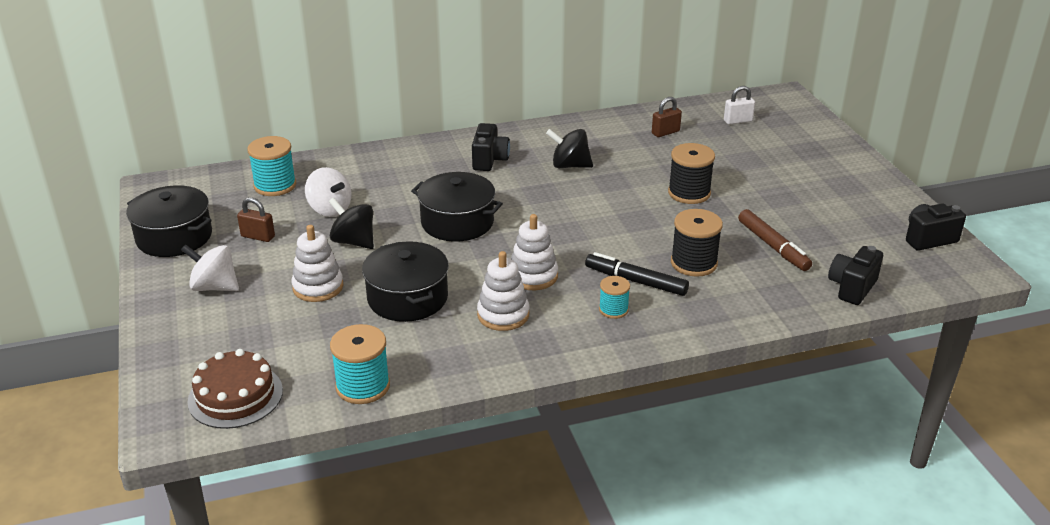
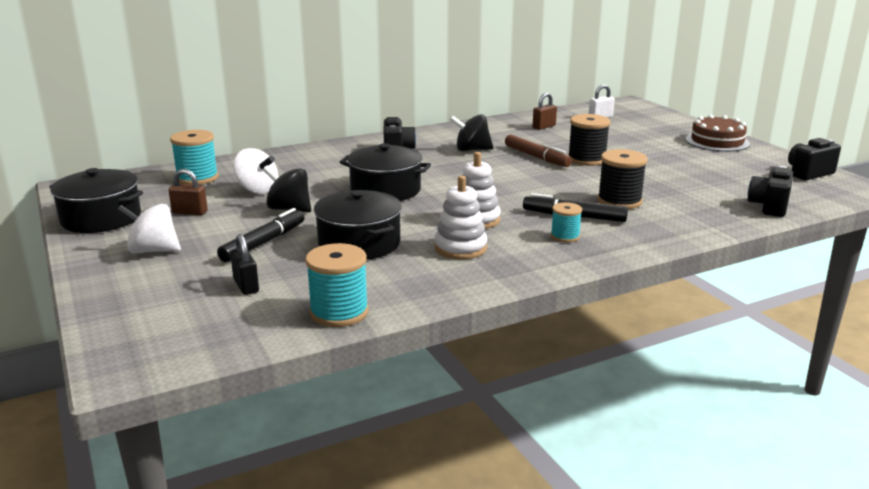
camera: 10 degrees left, 10 degrees down
(235, 396) = (199, 332): brown cake -> brown cake (717, 141)
(288, 343) = (246, 286): none -> black padlock
(318, 287) = (264, 243): white stacking toy -> black marker
(773, 246) = (681, 186): brown marker -> brown marker (537, 157)

